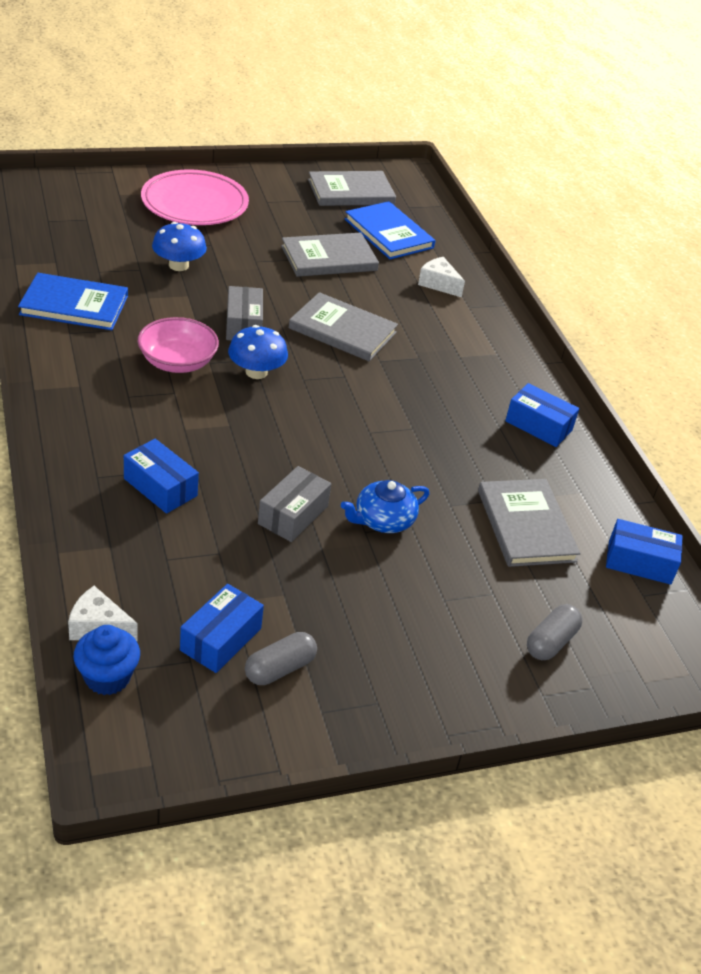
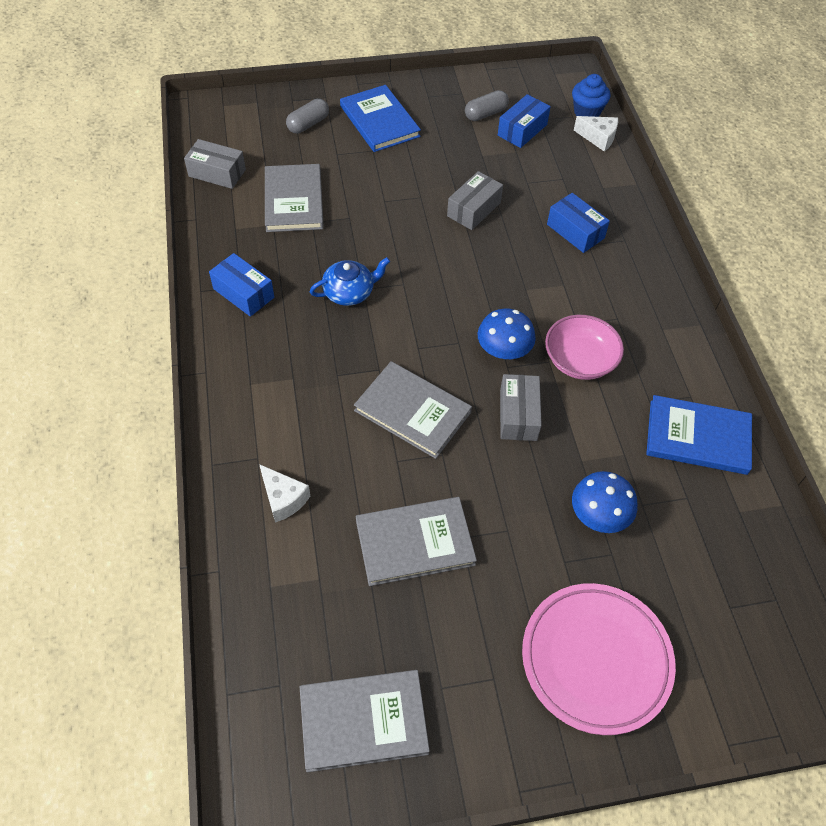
camera: 170 degrees left, 15 degrees up
(383, 520) = (405, 205): blue teapot -> blue teapot (349, 292)
(389, 233) = (325, 607): blue book -> blue book (379, 121)
(639, 562) = (217, 173): blue box -> grey box

